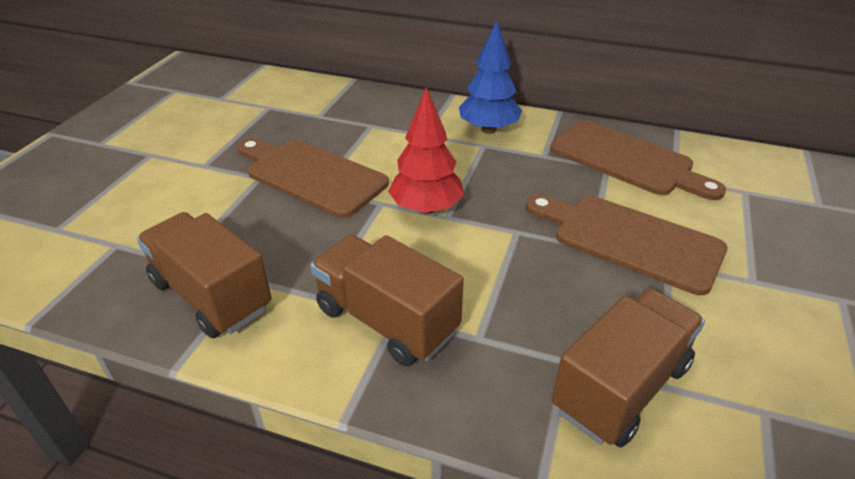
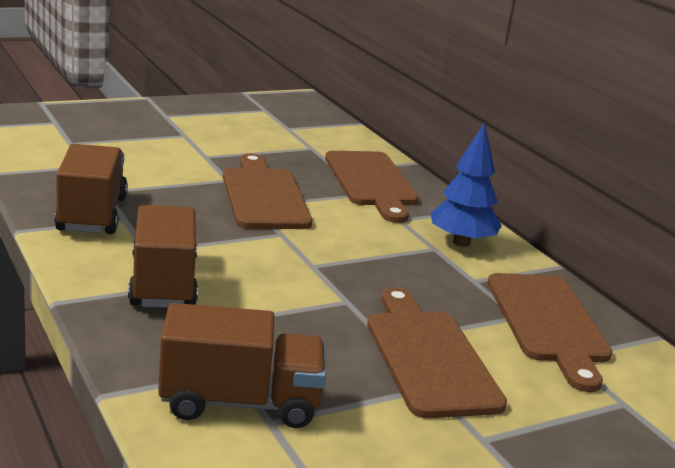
camera: 40 degrees right, 15 degrees down
(357, 113) = (371, 182): none -> brown cutting board
(426, 208) = (306, 253): red tree -> none

